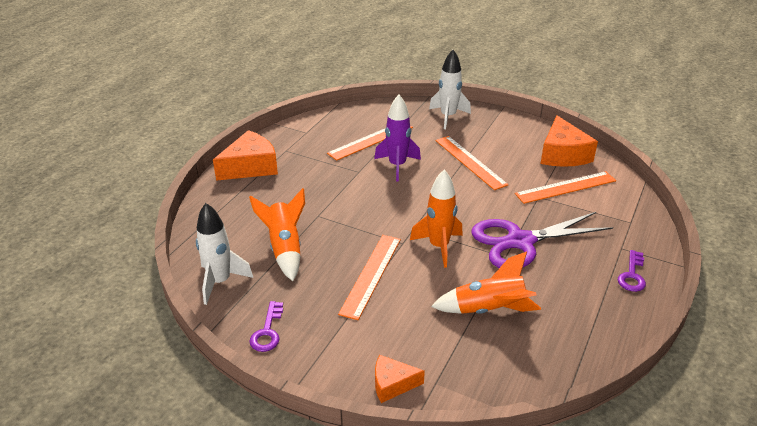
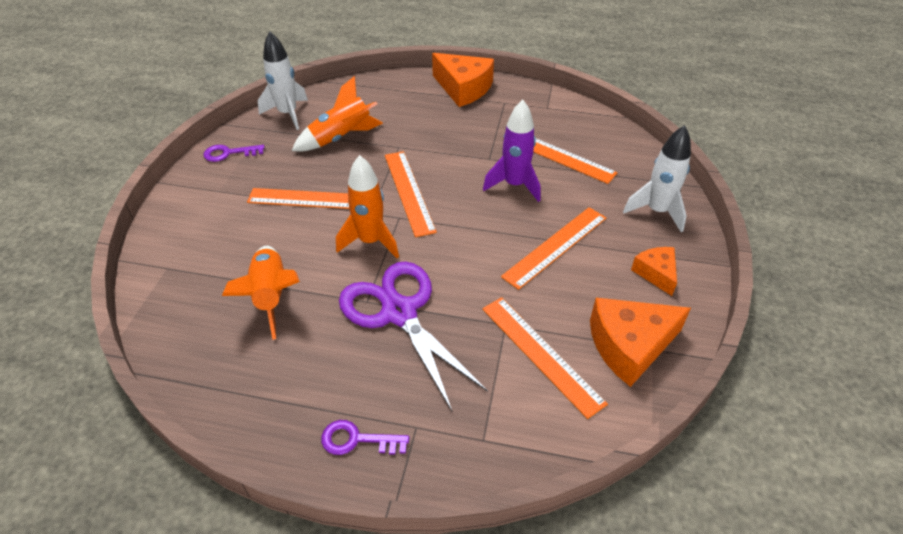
camera: 75 degrees right, 10 degrees up
(383, 218) = (409, 192): none -> orange ruler
(392, 384) = (165, 239): orange cheese -> orange cheese (656, 273)

